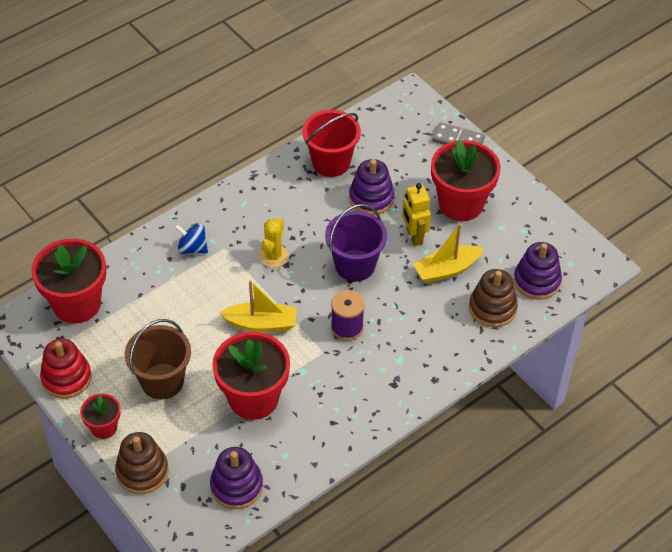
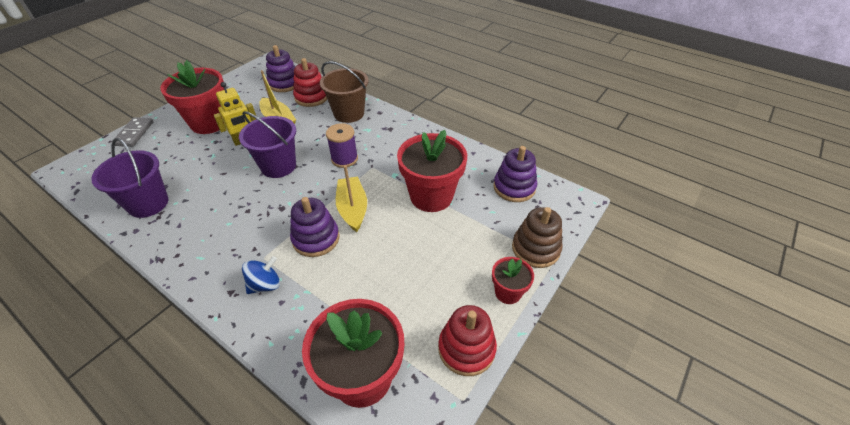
camera: 105 degrees left, 5 degrees down
(162, 381) = (438, 262): brown bucket -> brown bucket (349, 113)
(192, 248) = (265, 284): blue spinning top -> blue spinning top turned 135 degrees counterclockwise
(273, 256) = (271, 218): yellow cactus -> none
(331, 162) = (148, 204): red bucket -> purple bucket
(371, 198) = (199, 170): purple stacking toy -> purple stacking toy (316, 238)
(492, 308) = (311, 97): brown stacking toy -> red stacking toy

